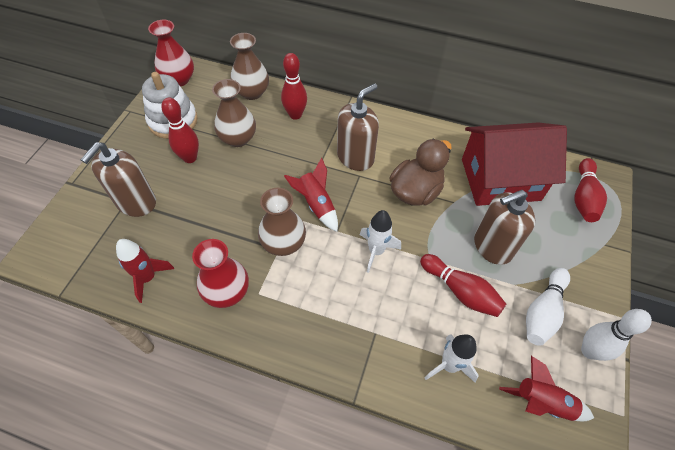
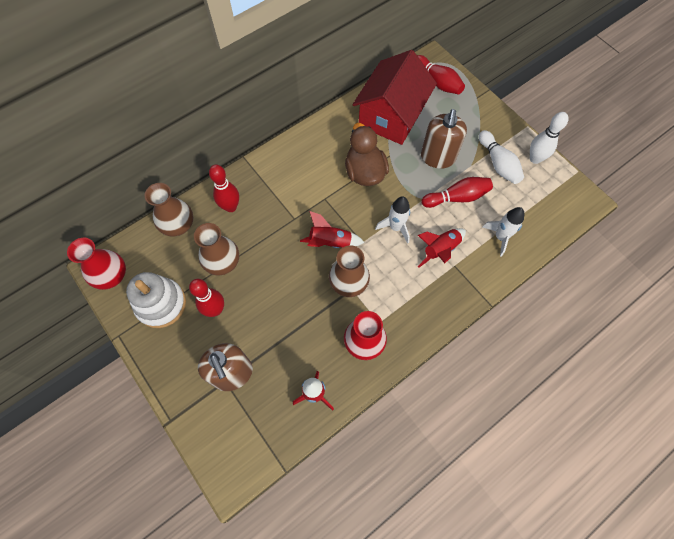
camera: 55 degrees left, 10 degrees up
(355, 157) = (306, 191): brown soap dispenser -> none
(541, 402) = (549, 205): red rocket -> red rocket (440, 250)

